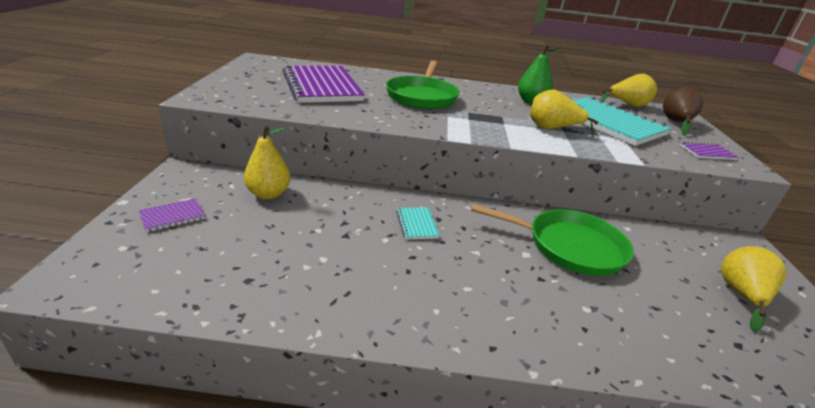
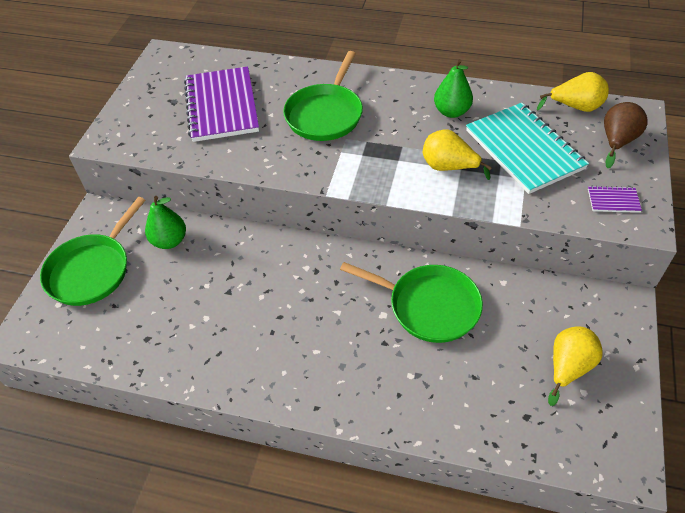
camera: 15 degrees right, 20 degrees up
(172, 216) = (92, 270): purple notebook -> green pan
(268, 194) = (169, 241): yellow pear -> green pear
(417, 224) = (294, 278): turquoise notebook -> none

